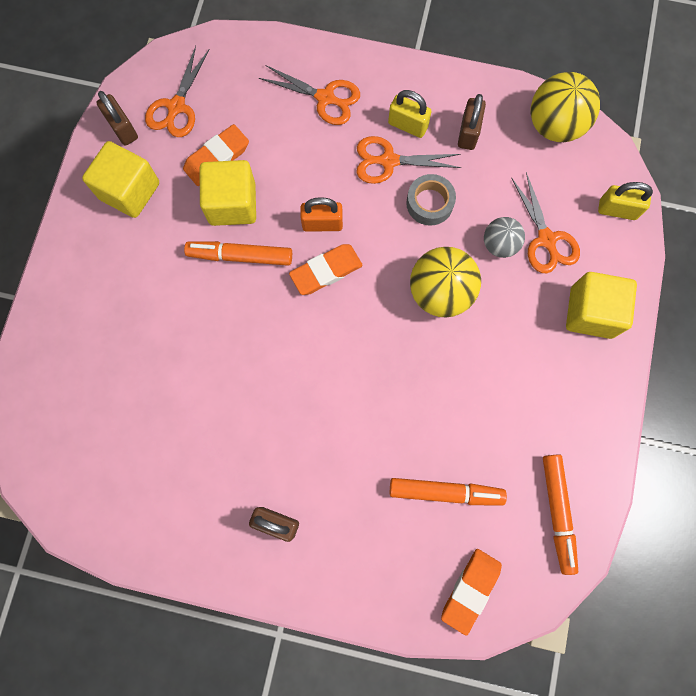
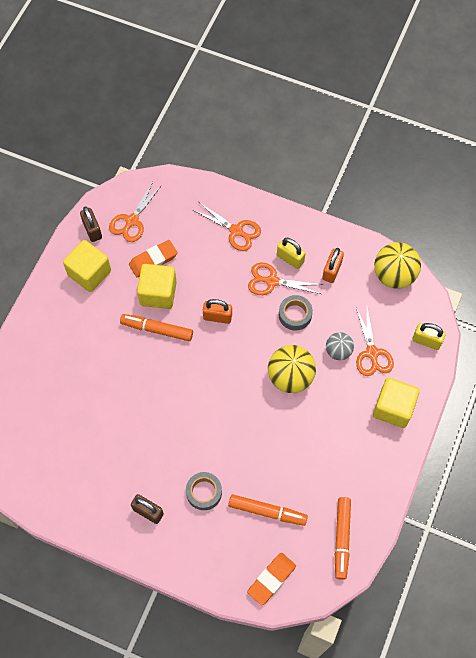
camera: 10 degrees right, 10 degrees down
(326, 271) = (214, 349): orange eraser -> none
(350, 480) = (204, 492): none -> grey tape
(468, 133) = (331, 270): brown padlock -> orange padlock

